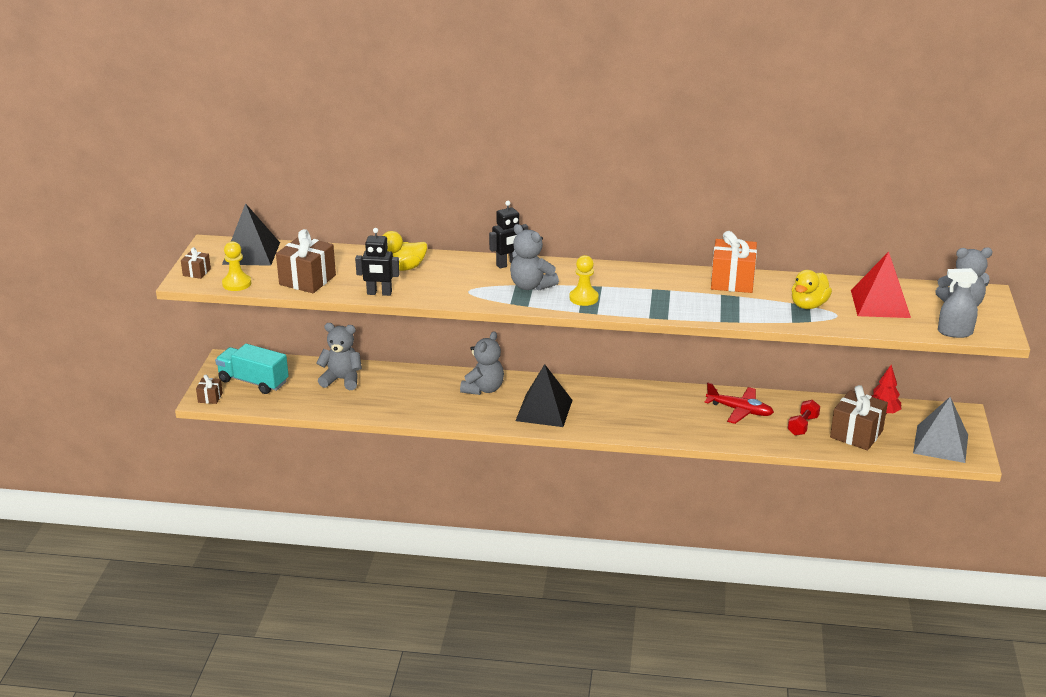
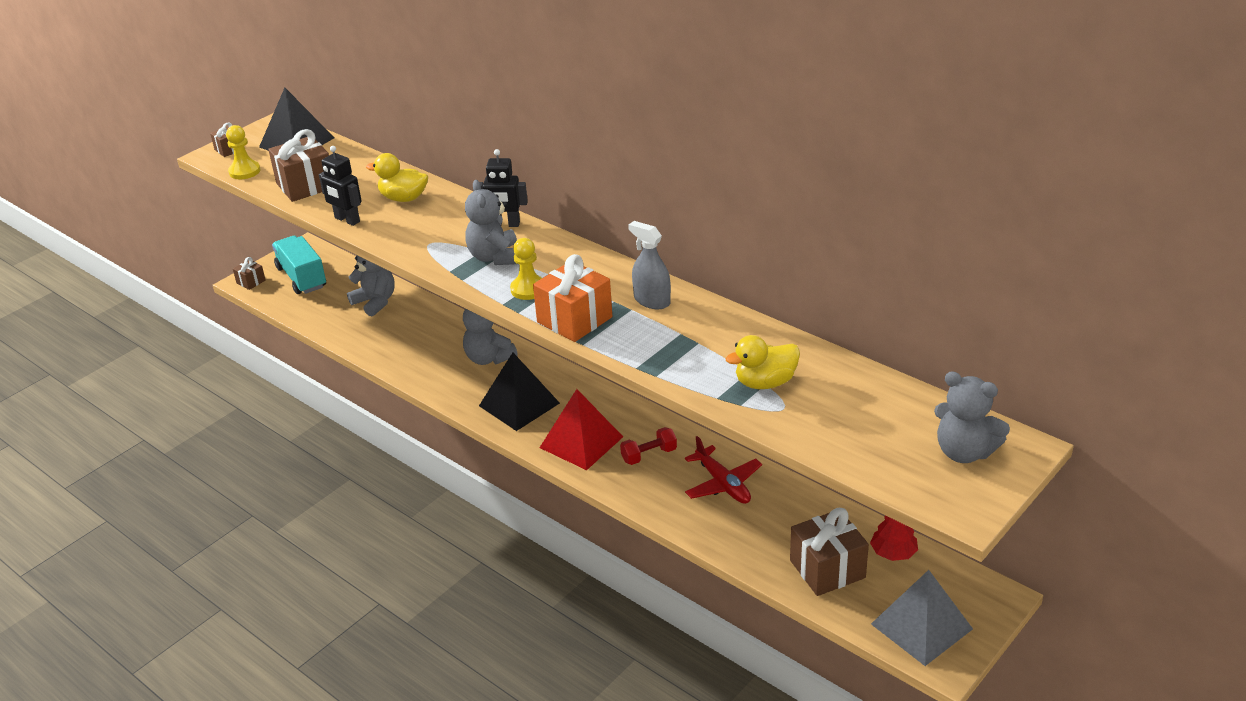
camera: 35 degrees right, 5 degrees up
(483, 389) = (488, 358): grey teddy bear -> grey teddy bear turned 75 degrees clockwise
(732, 281) = (715, 321): orange gift -> orange gift (574, 320)
(802, 426) = (774, 532): red dumbbell -> red dumbbell (649, 455)
(880, 303) = (858, 411): red pyramid -> red pyramid (581, 442)
(954, 332) = (906, 487): grey spray bottle -> grey spray bottle (652, 300)

